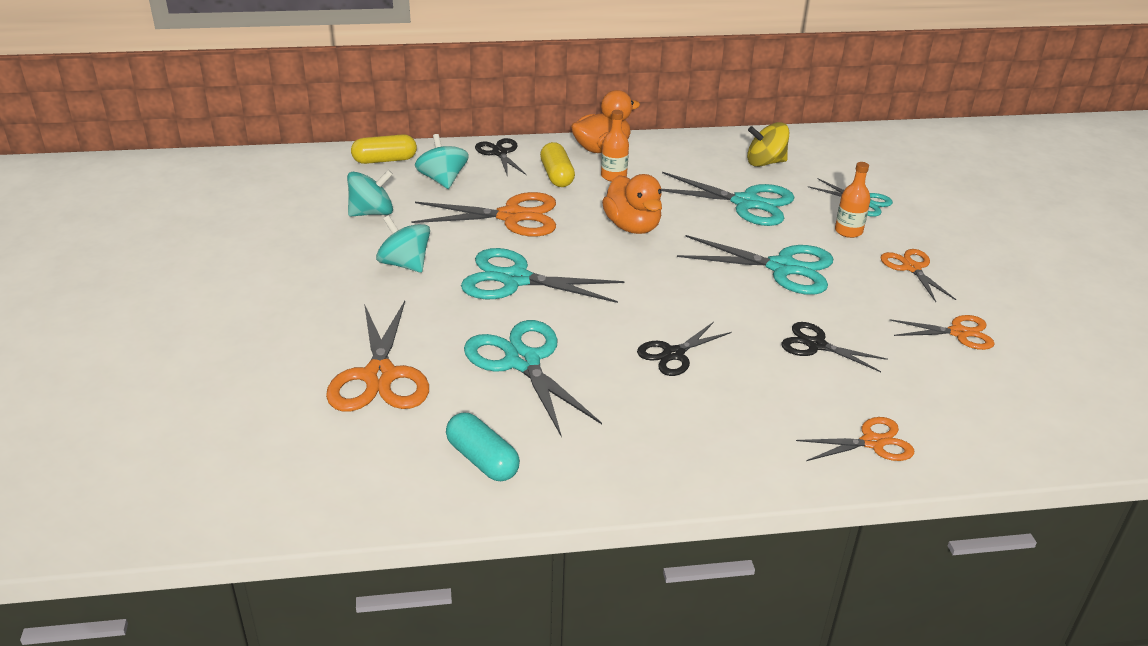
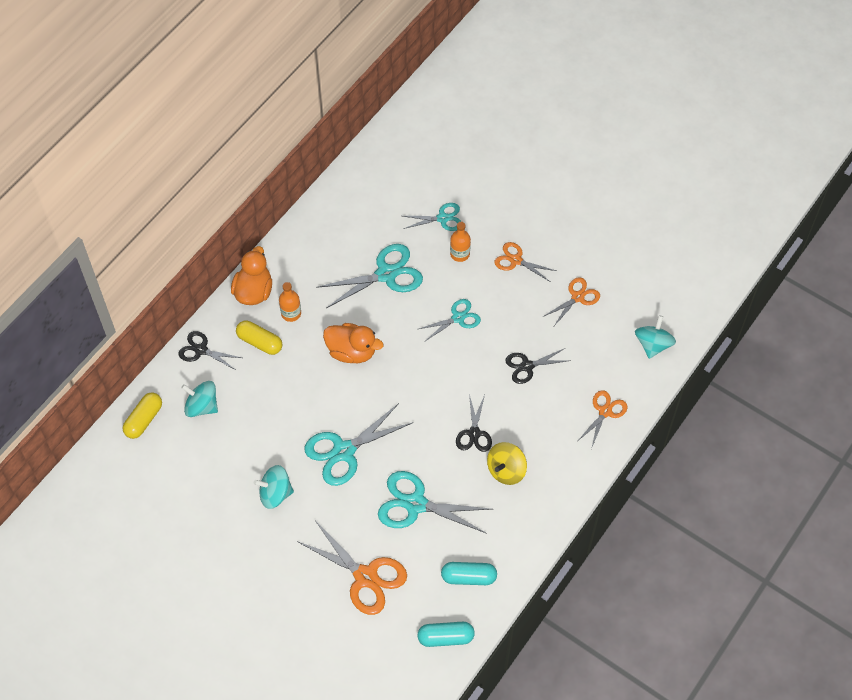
camera: 45 degrees left, 25 degrees up
(371, 490) = (445, 637): none -> turquoise capsule
(372, 213) = (202, 471): turquoise spinning top -> turquoise spinning top (653, 344)
(511, 216) = (280, 403): orange scissors -> none
(765, 162) = (357, 222): yellow spinning top -> yellow spinning top (506, 470)
(782, 268) = (458, 318): turquoise scissors -> turquoise scissors, size x0.60

